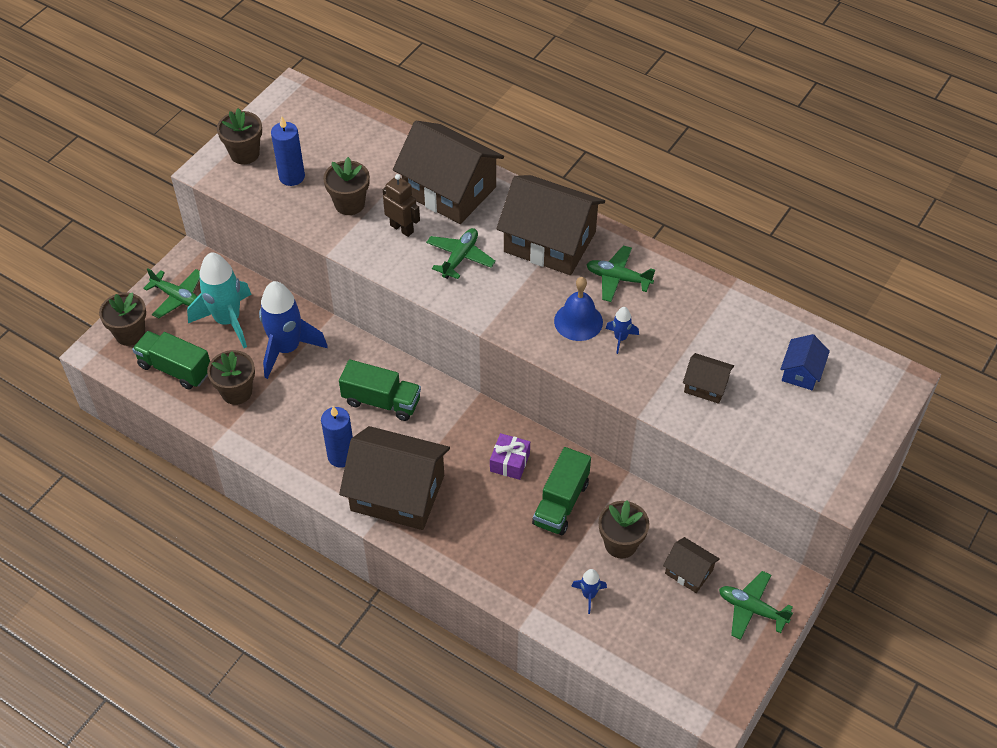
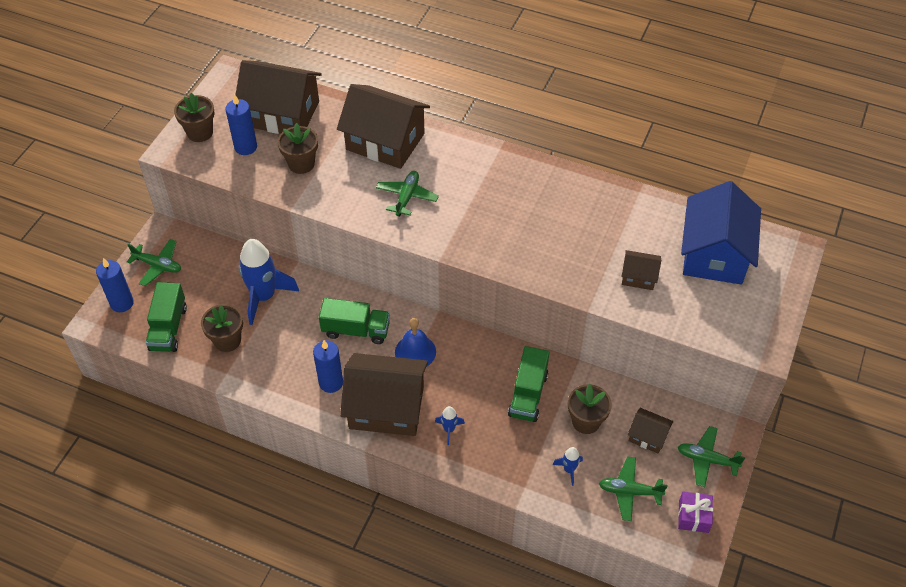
camera: 10 degrees left, 0 degrees up
(130, 334) = (122, 303): brown flower pot -> blue candle
(175, 369) = (168, 328): green truck -> green truck turned 105 degrees counterclockwise
(227, 321) = (207, 280): turquoise rocket -> none
(402, 228) = (351, 179): brown robot -> none
(510, 462) = (477, 366): purple gift -> purple gift (693, 516)
(550, 242) = (480, 173): brown house -> brown house (282, 114)
(578, 321) = (519, 237): blue bell -> blue bell (415, 352)
(618, 278) = (544, 197): green plane -> green plane (629, 491)
(620, 338) = (558, 247): blue rocket -> blue rocket (449, 429)
(801, 372) = (714, 254): blue house -> blue house, size x2.15

